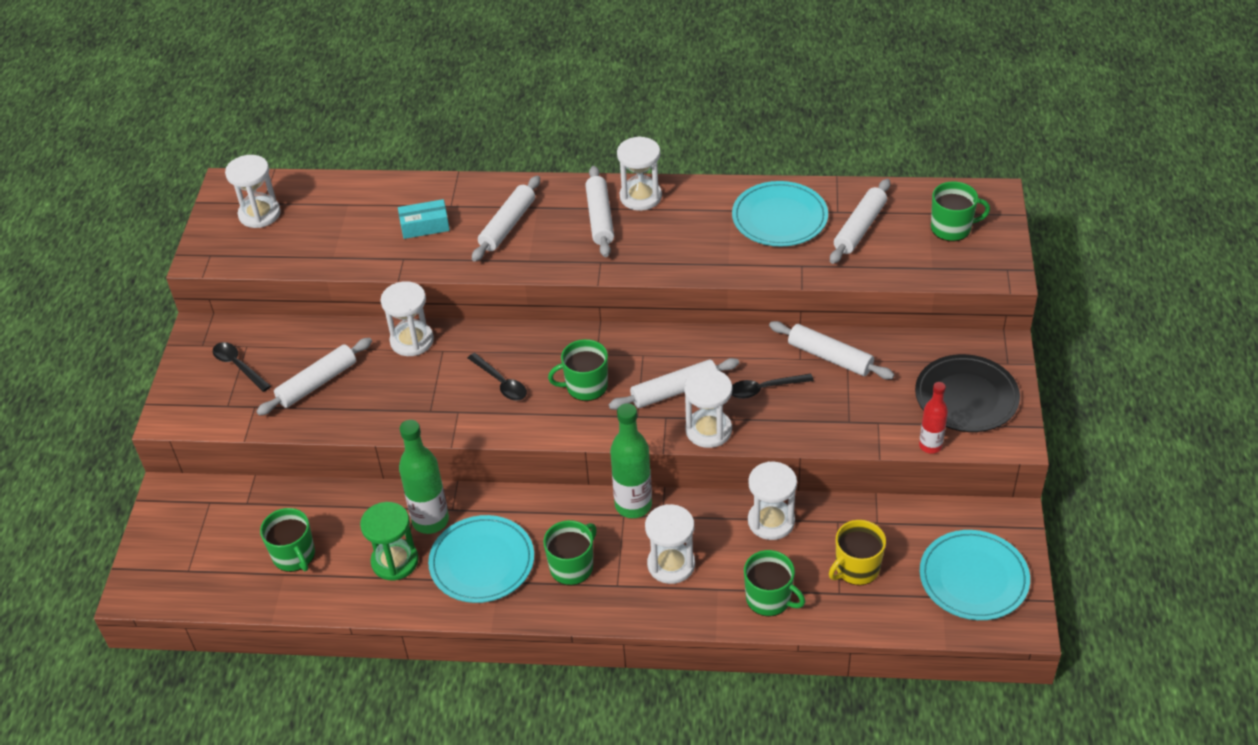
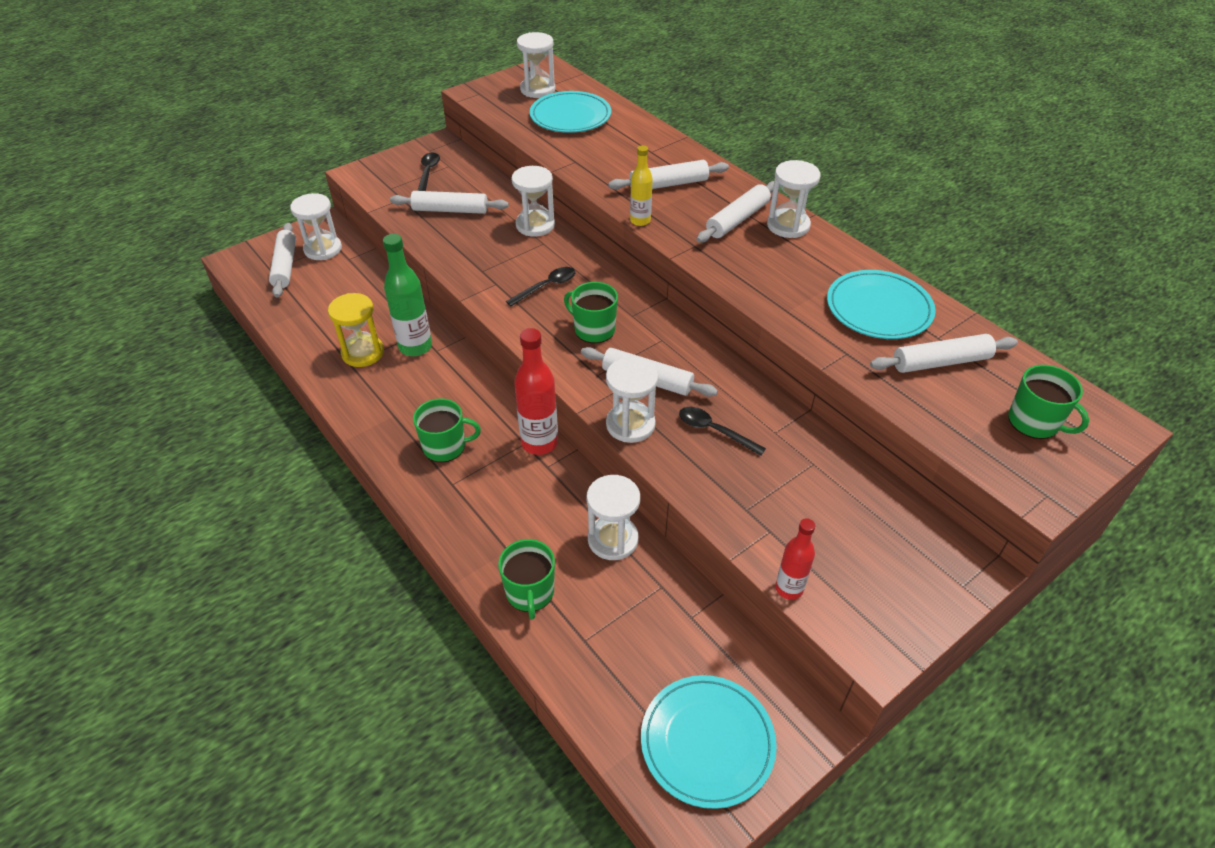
camera: 45 degrees right, 0 degrees up
(294, 555) = (324, 305): green mug -> none
(395, 561) = (363, 353): green hourglass -> yellow hourglass
(425, 226) = (617, 152): turquoise box -> none
(482, 562) = (403, 395): turquoise plate -> turquoise plate (570, 116)
(501, 383) = (546, 287): black spoon -> black spoon turned 135 degrees counterclockwise
(532, 271) = (640, 221): none -> yellow bottle
(633, 505) = (539, 443): green bottle -> red bottle
(671, 564) = (504, 503): white hourglass -> white hourglass (323, 249)
(830, 357) = (801, 450): white rolling pin -> white rolling pin (285, 266)
(856, 568) = (624, 635): yellow mug -> none
(966, 397) = (880, 579): black plate -> none

